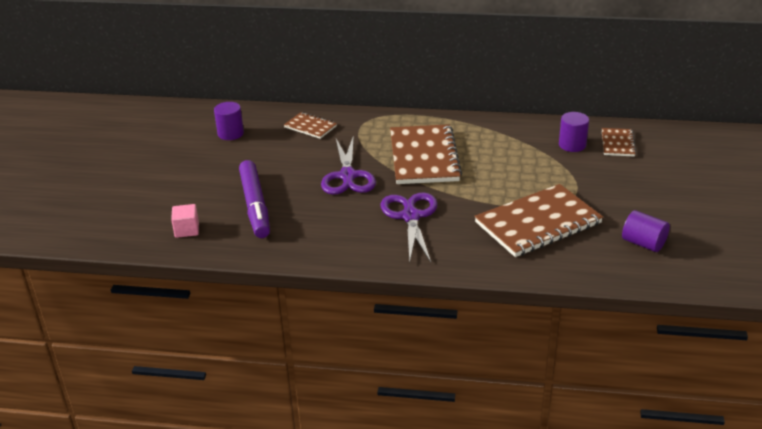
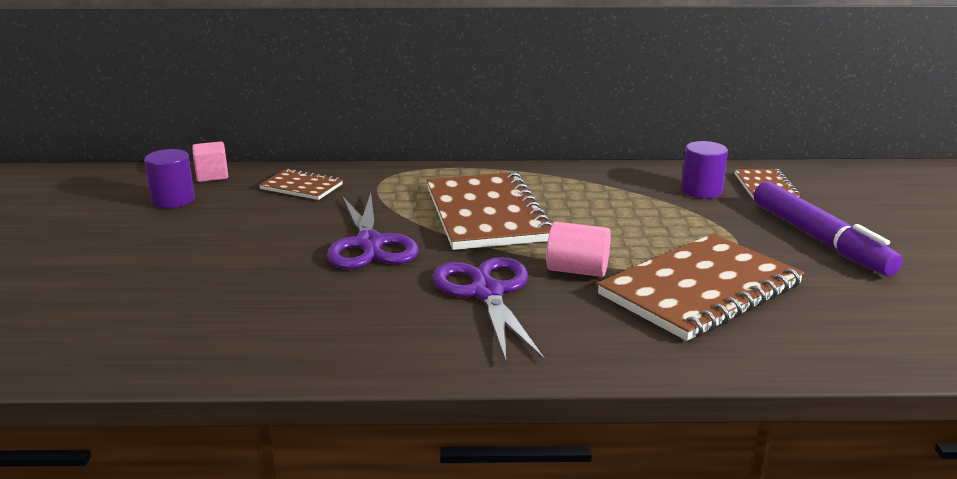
camera: 10 degrees left, 10 degrees down
(187, 230) = (84, 336): pink cube -> pink cube (212, 175)
(255, 205) = (214, 292): purple marker -> purple marker (819, 239)
(468, 204) = (577, 270): none -> pink cylinder
(643, 243) = (883, 308): purple cylinder -> none

